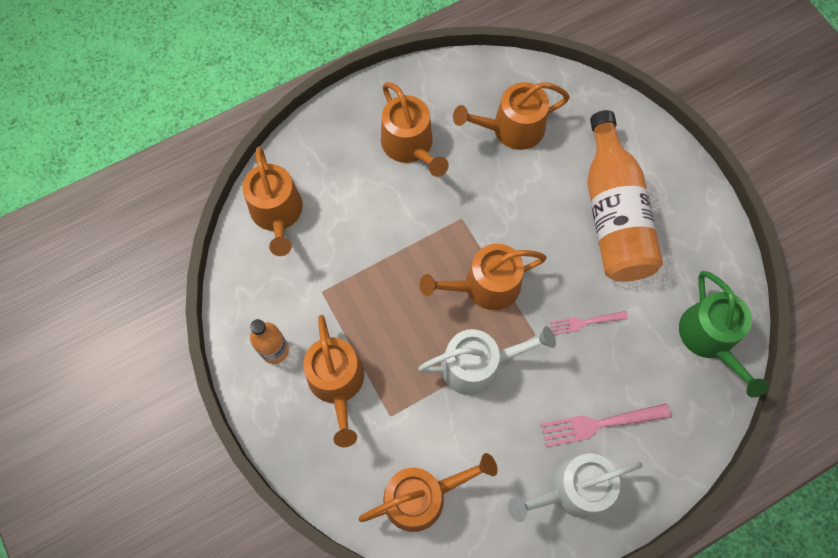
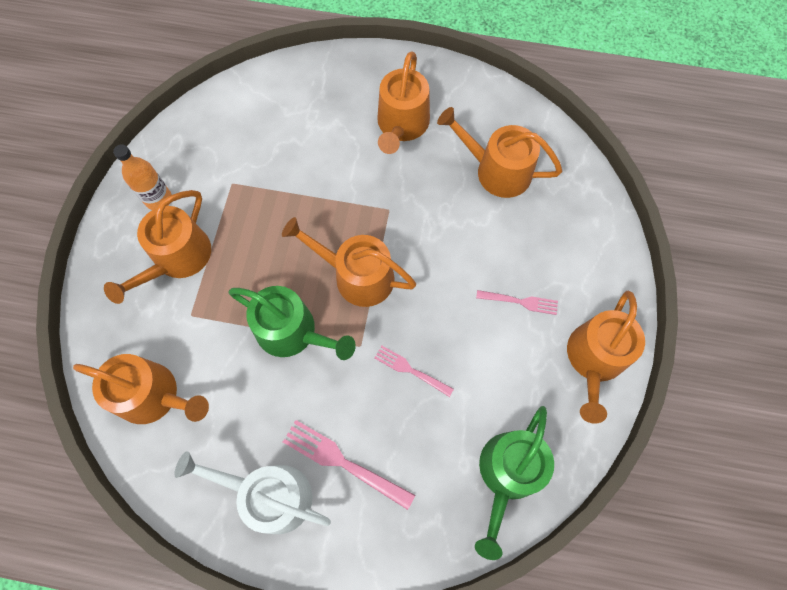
camera: 40 degrees right, 0 degrees up
(277, 213) = (256, 103): orange watering can -> orange watering can (594, 359)
(478, 365) = (292, 332): white watering can -> green watering can
(613, 214) = (519, 302): orange bottle -> pink fork

